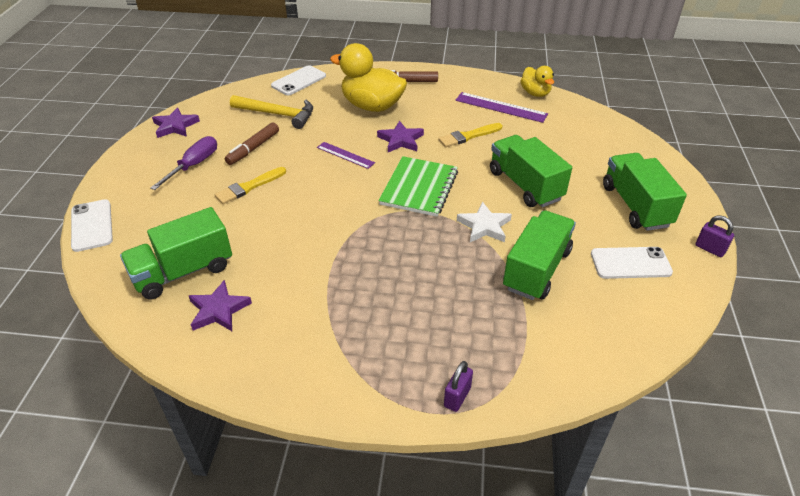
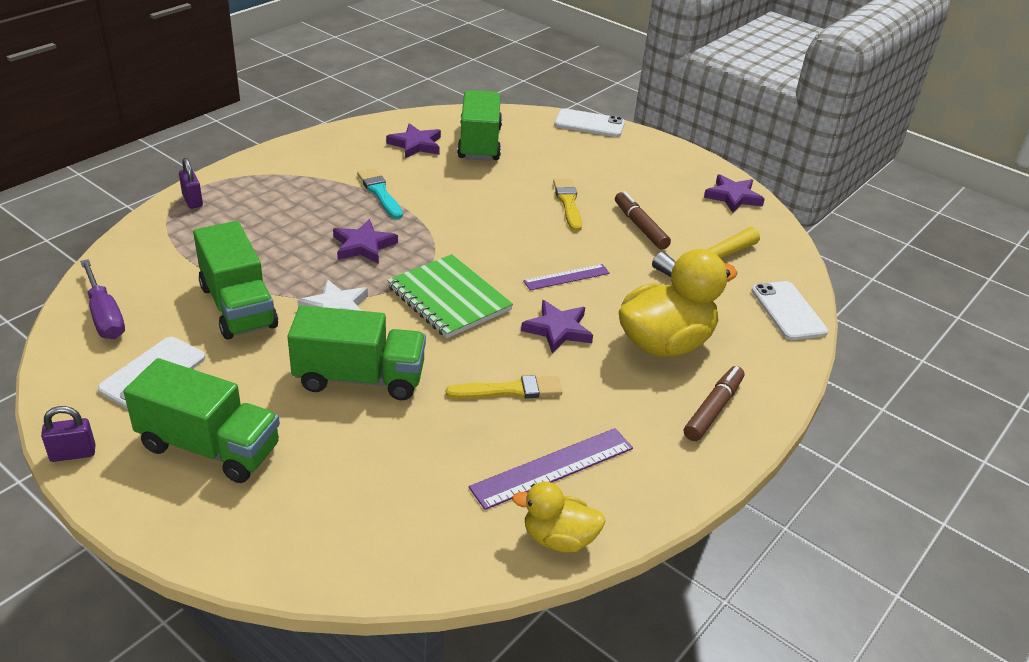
camera: 120 degrees right, 5 degrees down
(194, 165) = (640, 187): purple screwdriver -> purple screwdriver (105, 316)
(325, 286) = (380, 193): none -> turquoise brush
(406, 253) = (363, 246): none -> purple star
(468, 136) = (510, 390): yellow brush -> yellow brush turned 75 degrees clockwise

